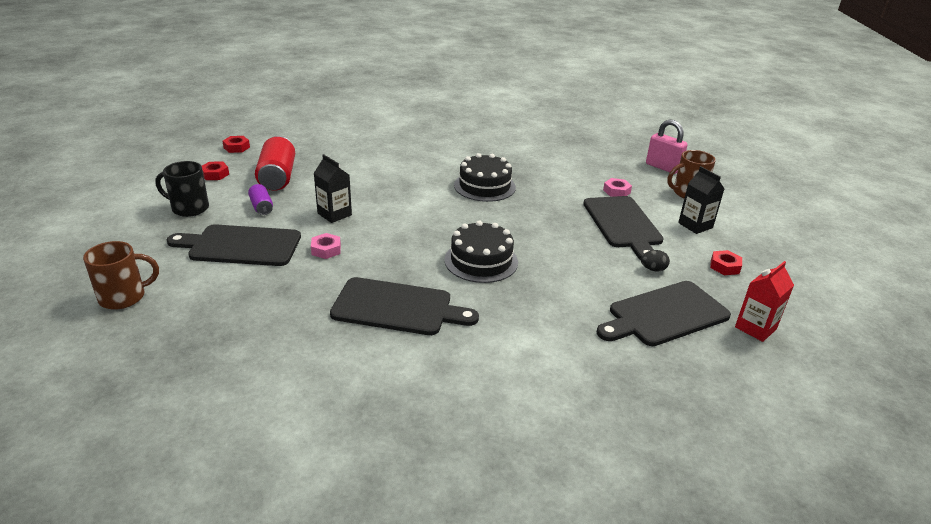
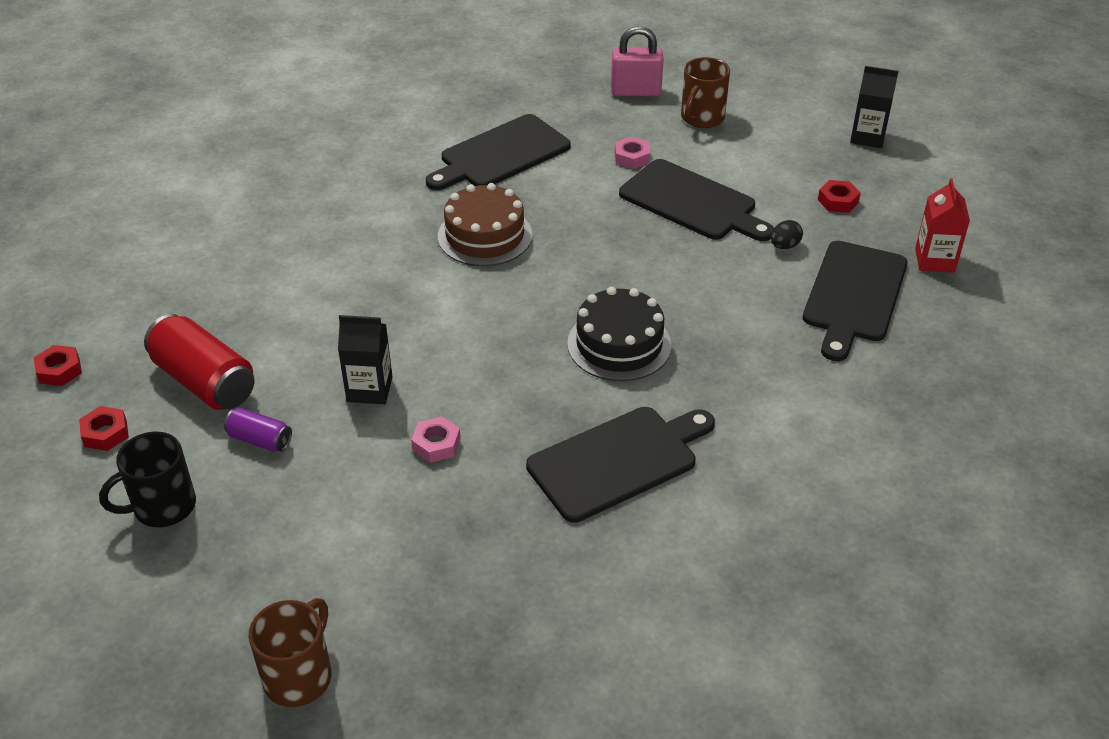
camera: 40 degrees left, 10 degrees up
(241, 246) = (326, 510): black cutting board -> black cutting board (500, 154)
(484, 186) = (485, 235): black cake -> brown cake
(695, 225) = (757, 161): black carton -> black carton (867, 137)

